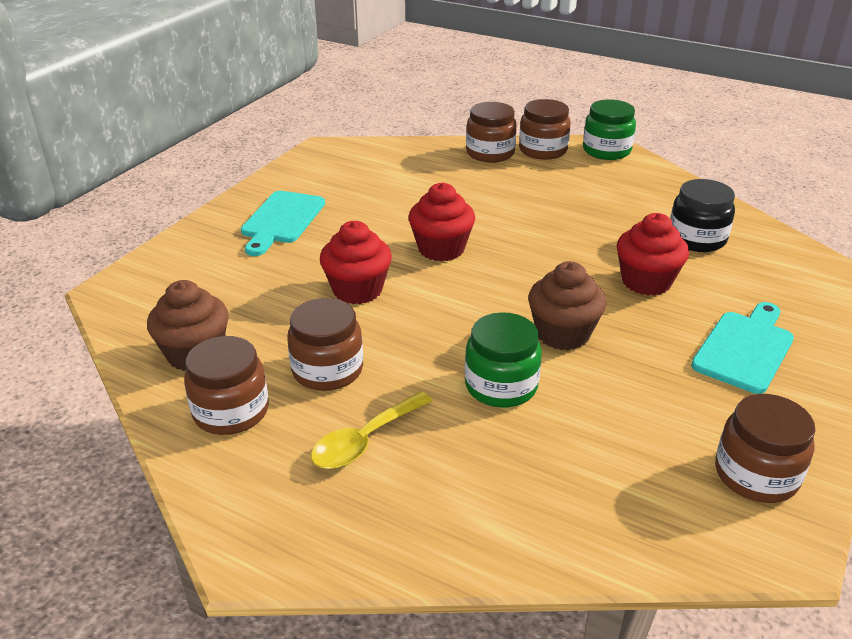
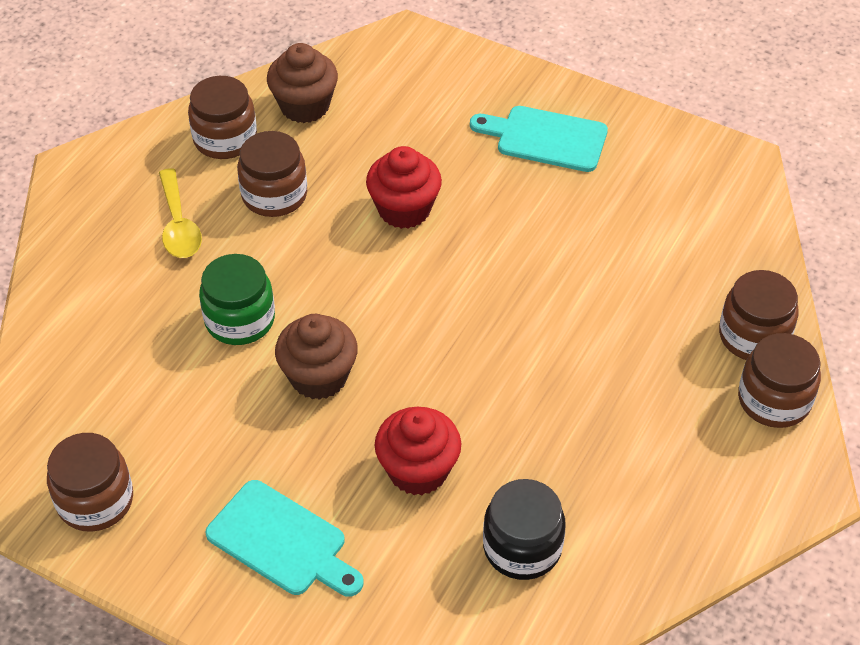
camera: 90 degrees right, 15 degrees up
(365, 440) = (179, 225): yellow spoon -> yellow spoon turned 150 degrees counterclockwise
(441, 249) = (488, 278): red cupcake -> none
(606, 151) = (786, 482): green jar -> none

